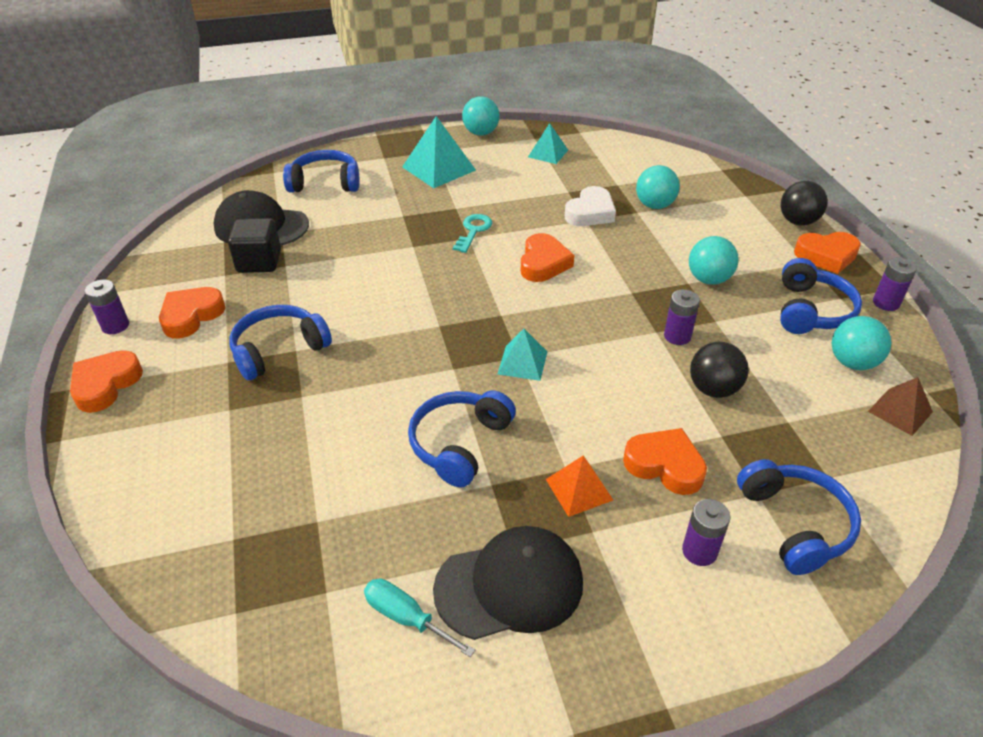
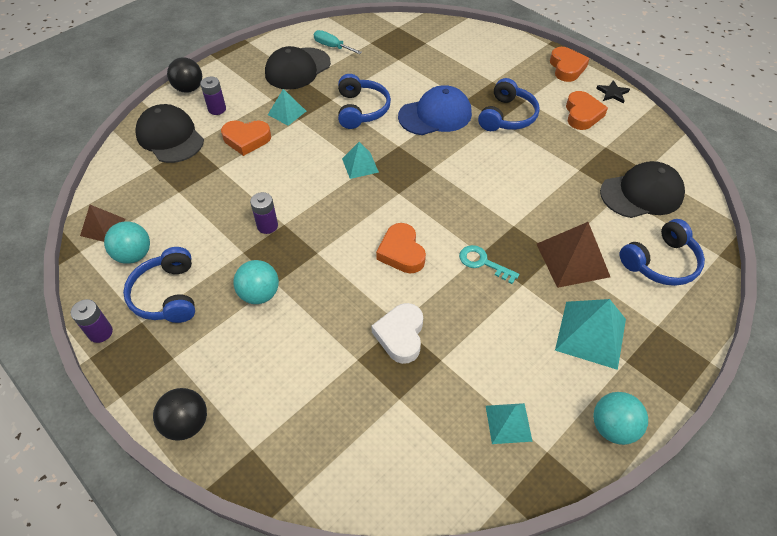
camera: 150 degrees right, 10 degrees up
(115, 326) = (612, 93): purple battery -> black star
(259, 262) = (598, 164): black cube -> none
(365, 390) = (435, 115): none -> blue cap
(393, 207) = (572, 260): none -> brown pyramid
(406, 618) = (332, 47): turquoise screwdriver -> turquoise screwdriver turned 150 degrees counterclockwise
(473, 231) = (483, 263): turquoise key -> turquoise key turned 135 degrees clockwise
(579, 489) = (287, 112): orange pyramid -> turquoise pyramid
(654, 205) = (344, 379): turquoise ball -> none
(713, 389) = (230, 195): black ball -> black ball (189, 88)
(795, 524) = (170, 137): blue headphones -> black cap
(826, 256) = (154, 376): orange heart -> none

